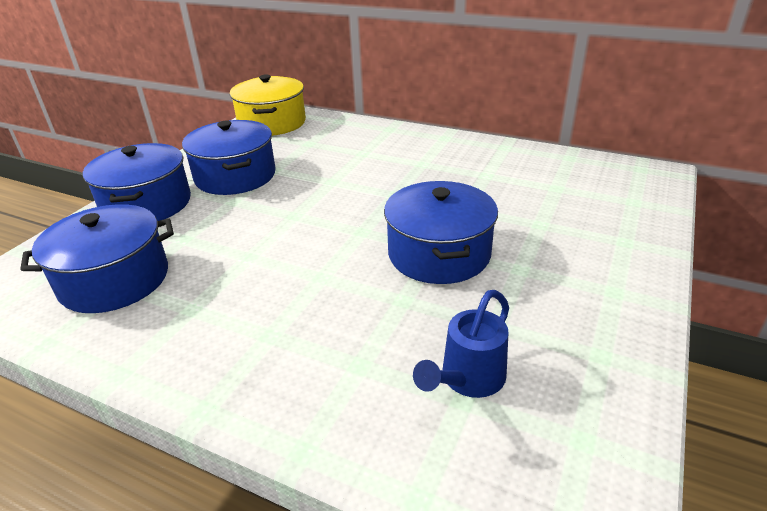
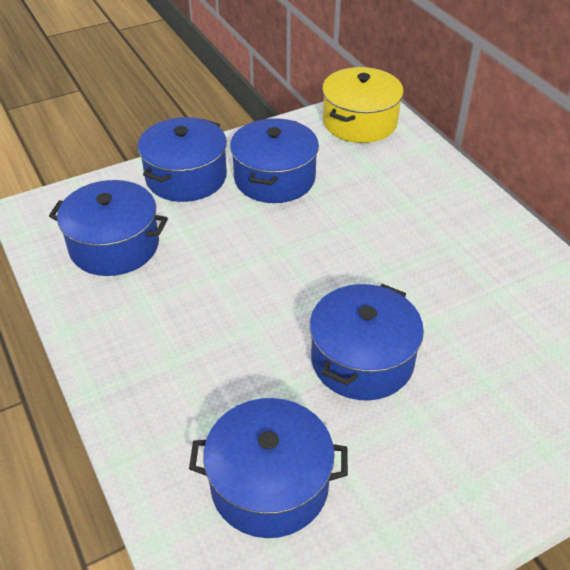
camera: 35 degrees right, 10 degrees up
(468, 379) = (269, 484): blue watering can -> blue pot

